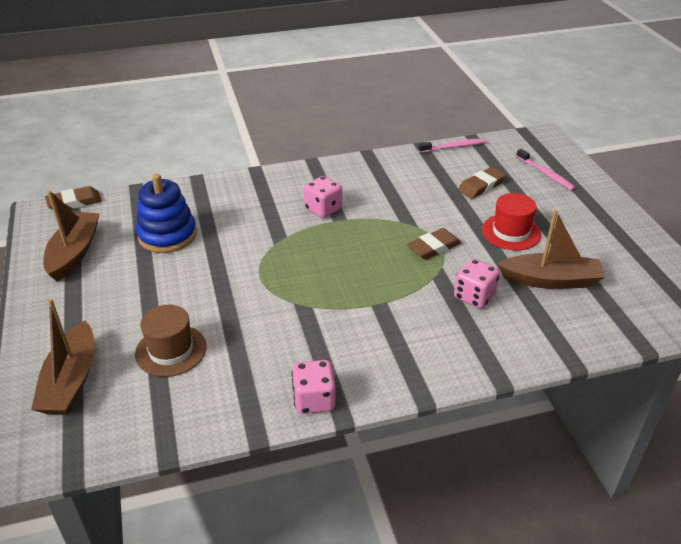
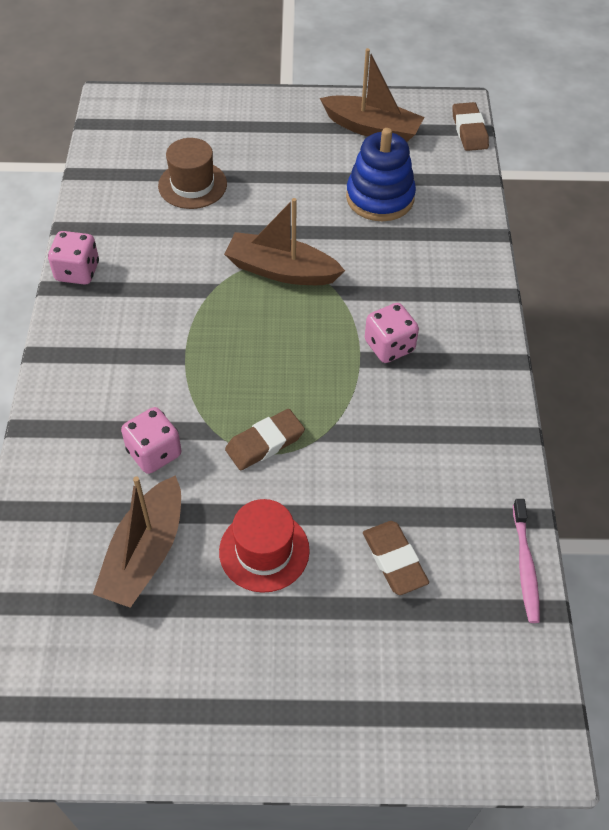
camera: 105 degrees right, 15 degrees up
(71, 381) = (185, 123): brown boat -> brown boat (281, 270)
(433, 247) = (265, 443): brown eraser -> brown eraser turned 75 degrees clockwise
(545, 174) = (405, 680): pink toothbrush -> none

